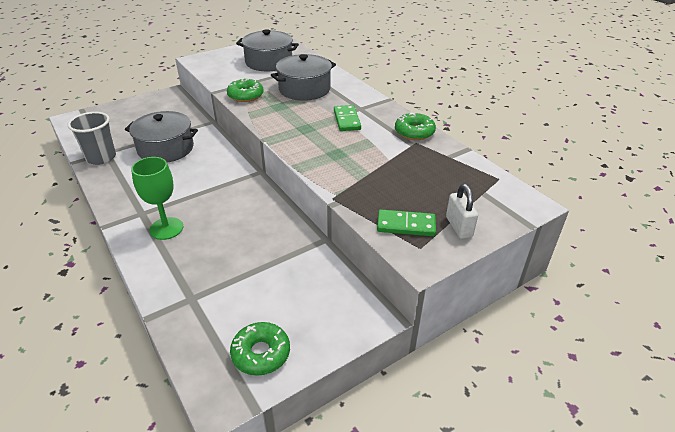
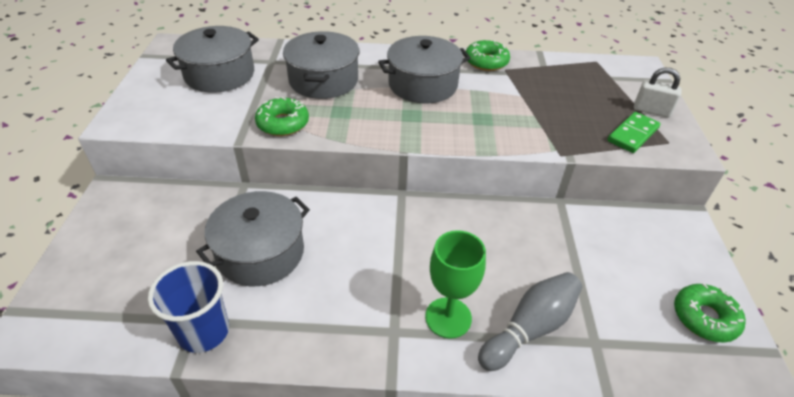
camera: 55 degrees left, 5 degrees up
(101, 158) = (204, 331): grey cup -> blue cup
(182, 264) = (530, 328): none -> grey bowling pin
(347, 120) = (423, 84): green domino -> grey pot

